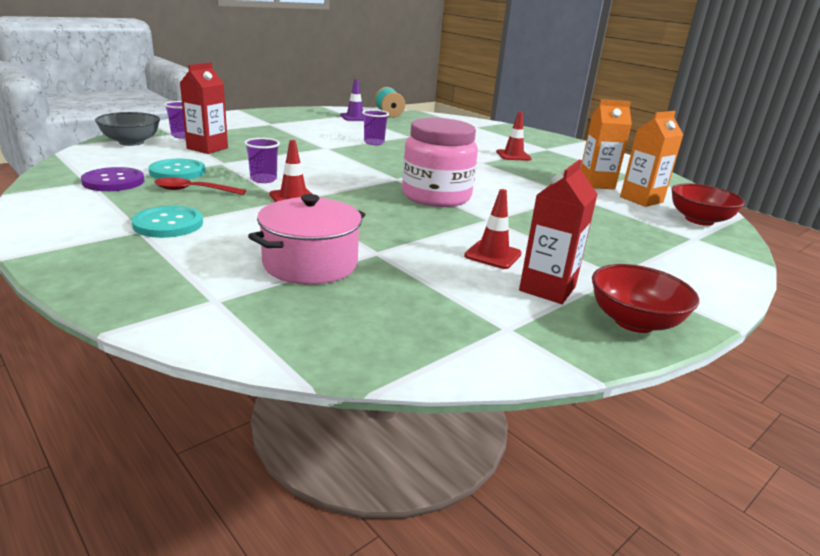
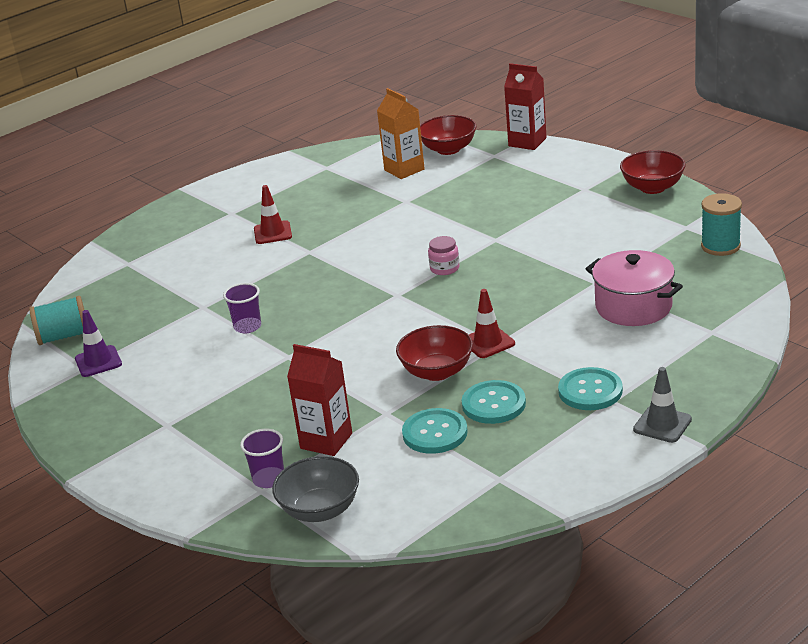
camera: 85 degrees left, 5 degrees up
(67, 245) = (662, 424): none -> grey traffic cone
(113, 181) = (489, 463): purple button -> none
(193, 190) = (493, 404): red spoon -> turquoise button
(263, 179) = (437, 372): purple cup -> red bowl
(436, 196) = (444, 268): pink jar -> pink jar, size x0.42
(441, 347) = (720, 246): none -> turquoise spool
(493, 255) = (574, 235): red traffic cone -> none
(547, 289) = (622, 214): red carton -> red carton (527, 142)
(596, 184) = (364, 189): orange carton -> none

